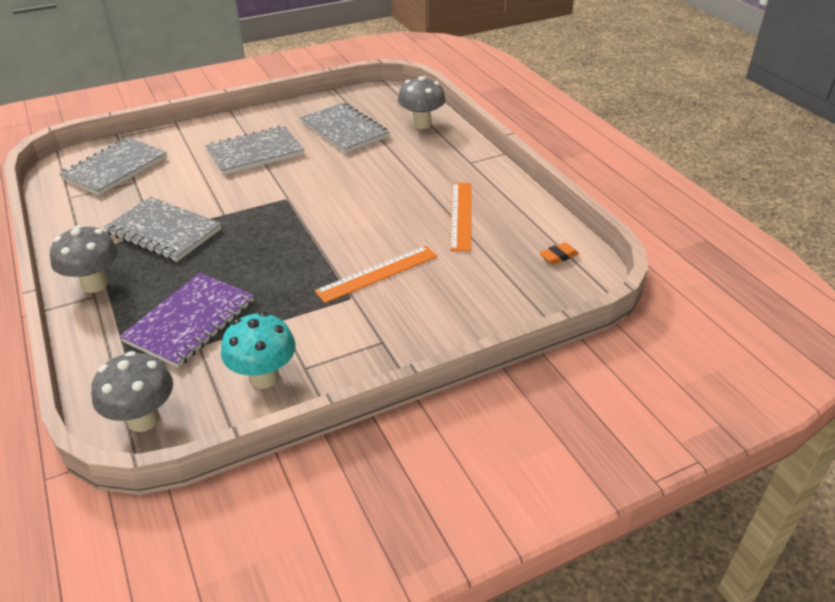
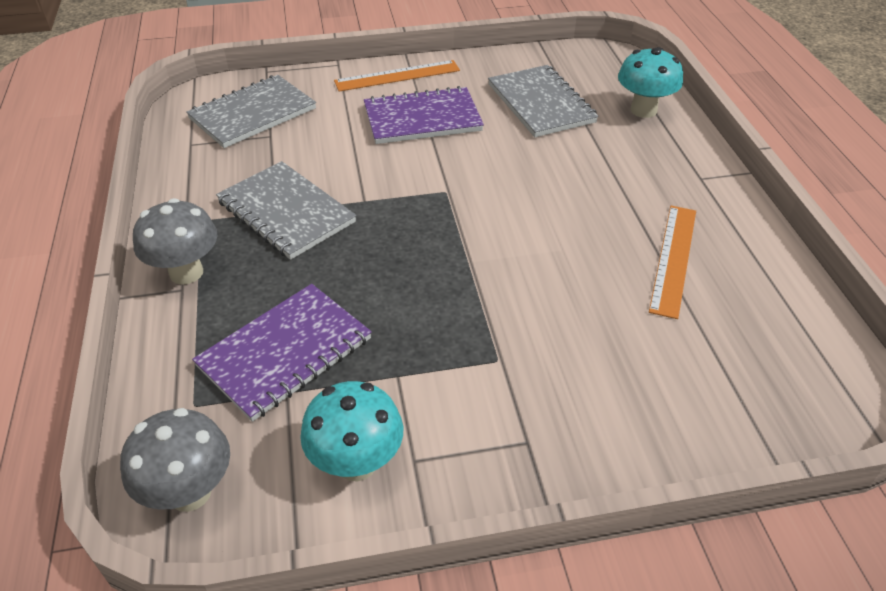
camera: 15 degrees right, 5 degrees up
(255, 153) = (422, 119): grey notebook -> purple notebook
(377, 273) = (541, 329): orange ruler -> orange ruler (397, 76)
(421, 124) = (643, 110): grey mushroom -> turquoise mushroom
(558, 256) = (805, 353): orange eraser -> none

